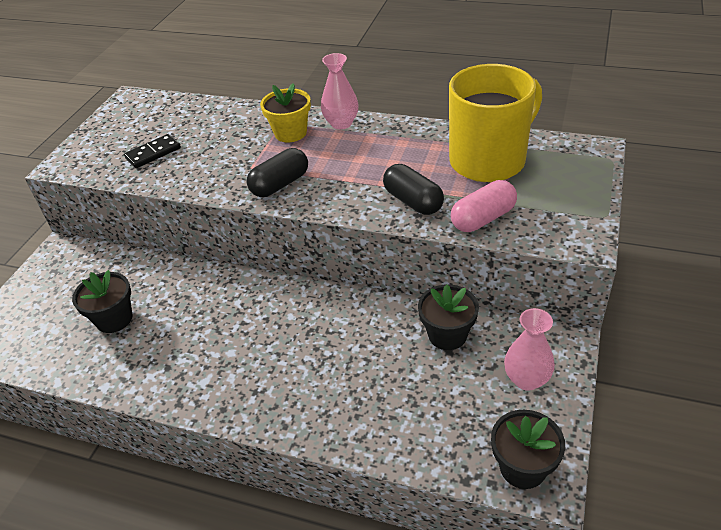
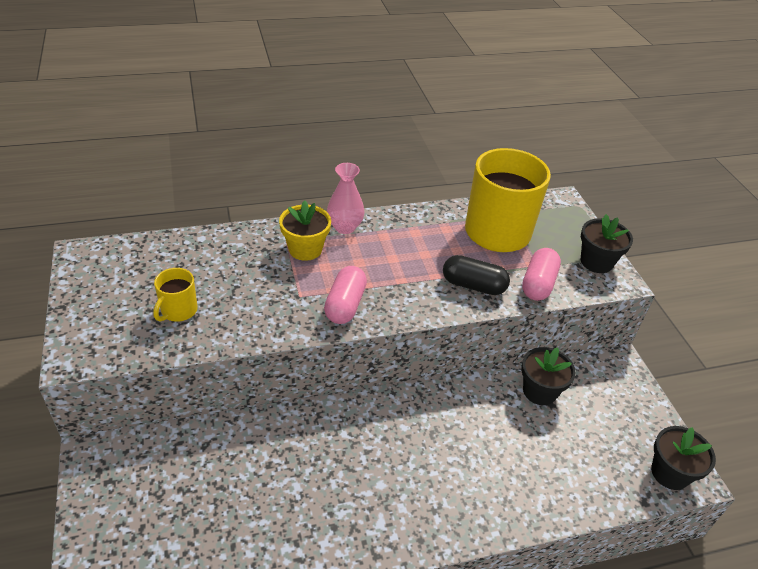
camera: 40 degrees left, 0 degrees up
(114, 319) = (233, 504): black flower pot -> black flower pot (596, 262)
(153, 153) = (178, 311): black domino -> yellow mug
(280, 184) = (345, 305): black capsule -> pink capsule
(526, 379) = (619, 404): pink vase -> none

